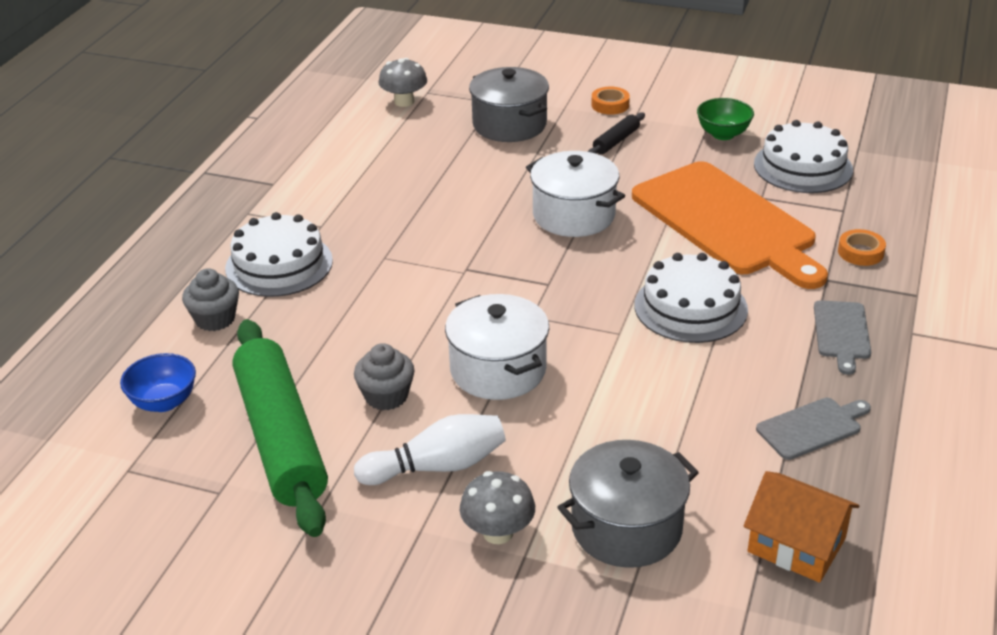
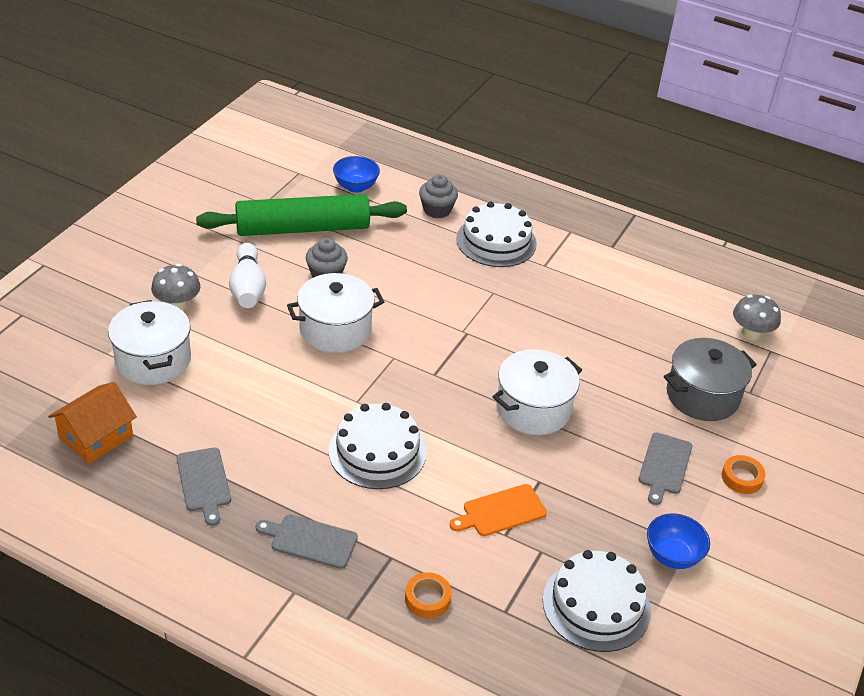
camera: 95 degrees right, 5 degrees up
(616, 141) = (664, 466): black rolling pin -> grey cutting board
(626, 527) = (153, 360): grey pot -> white pot
(723, 134) = (672, 556): green bowl -> blue bowl
(727, 222) = (501, 511): orange cutting board -> orange cutting board, size x0.43

